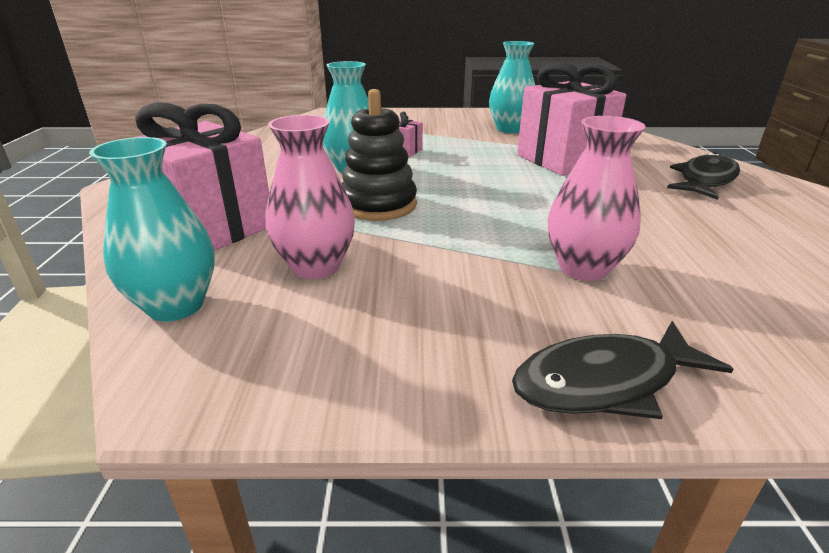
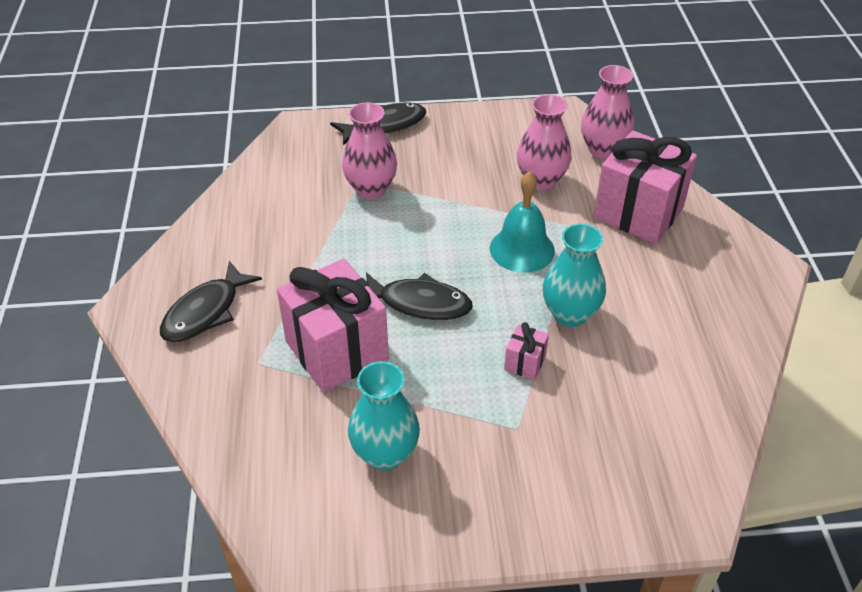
camera: 175 degrees right, 15 degrees up
(176, 306) = (603, 150): turquoise vase -> pink vase
(378, 205) = (522, 249): black stacking toy -> turquoise bell
(494, 178) = (419, 303): none -> black fish

